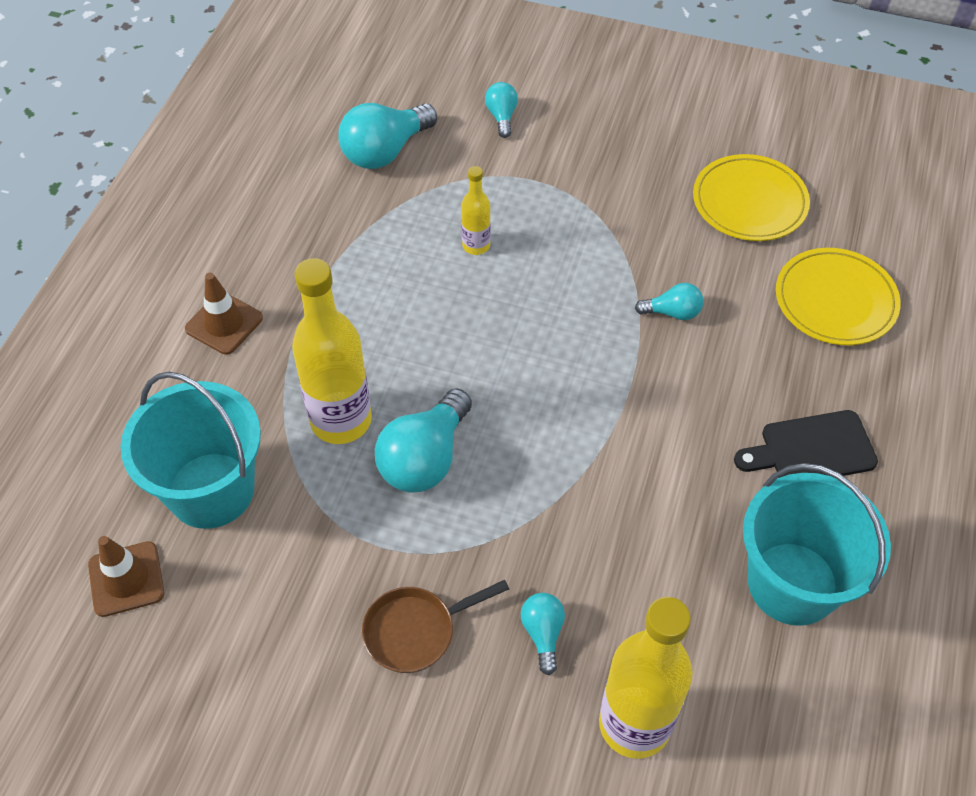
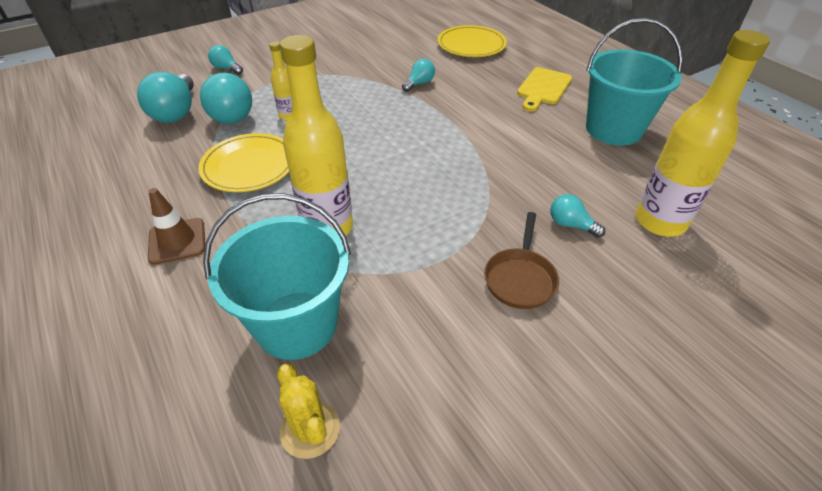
camera: 50 degrees left, 10 degrees down
(126, 579) = (310, 429): brown traffic cone -> yellow cactus
(425, 458) = (400, 207): turquoise light bulb -> turquoise light bulb (231, 113)
(749, 202) = (389, 37): yellow plate -> yellow plate (249, 166)
(811, 449) = (543, 88): black cutting board -> yellow cutting board

